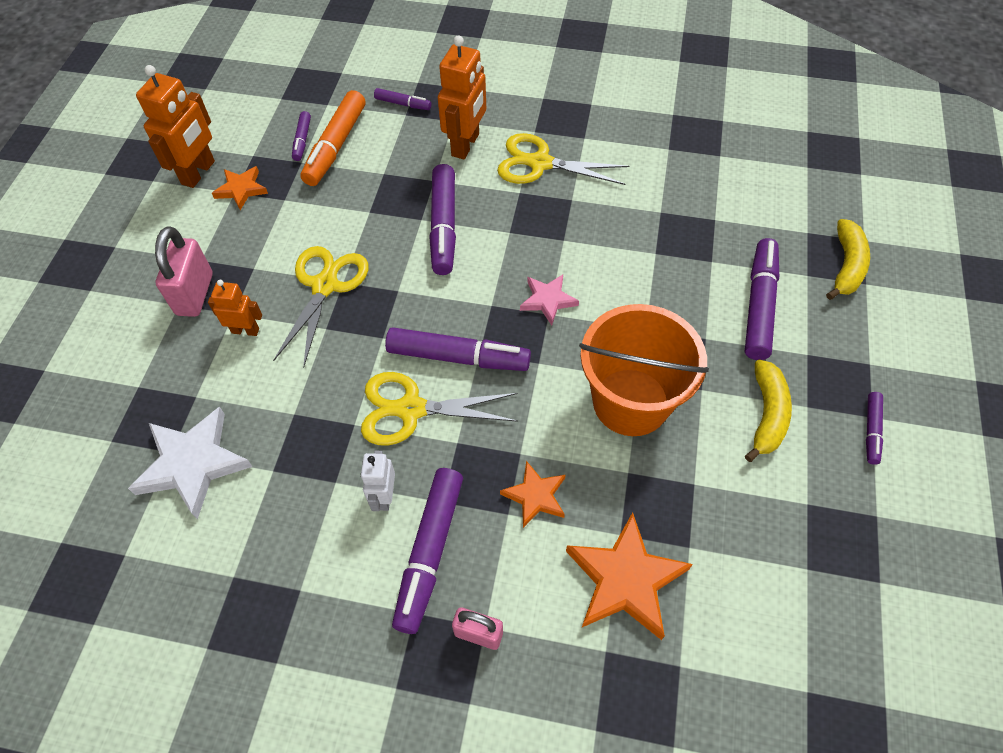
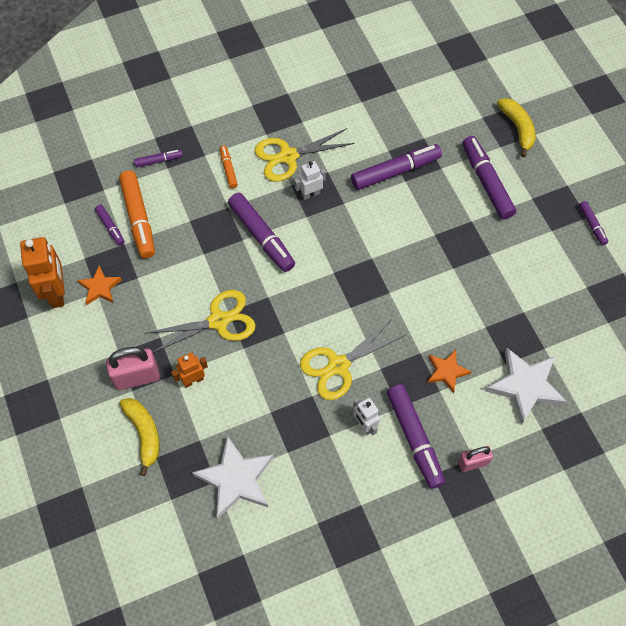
camera: 35 degrees left, 5 degrees up
(195, 294) = (137, 377): pink padlock -> pink padlock turned 75 degrees counterclockwise
(325, 286) = (218, 321): yellow scissors -> yellow scissors turned 90 degrees clockwise
(458, 357) = (340, 317): purple marker -> purple marker (395, 171)
(466, 145) = (228, 169): orange robot -> orange marker
(533, 212) = (310, 194): none -> white robot
(548, 300) = (365, 249): pink star -> none
(625, 579) = (525, 386): orange star -> white star
(630, 402) = (458, 285): orange bucket -> none
(766, 414) = (534, 248): yellow banana -> yellow banana (144, 434)

